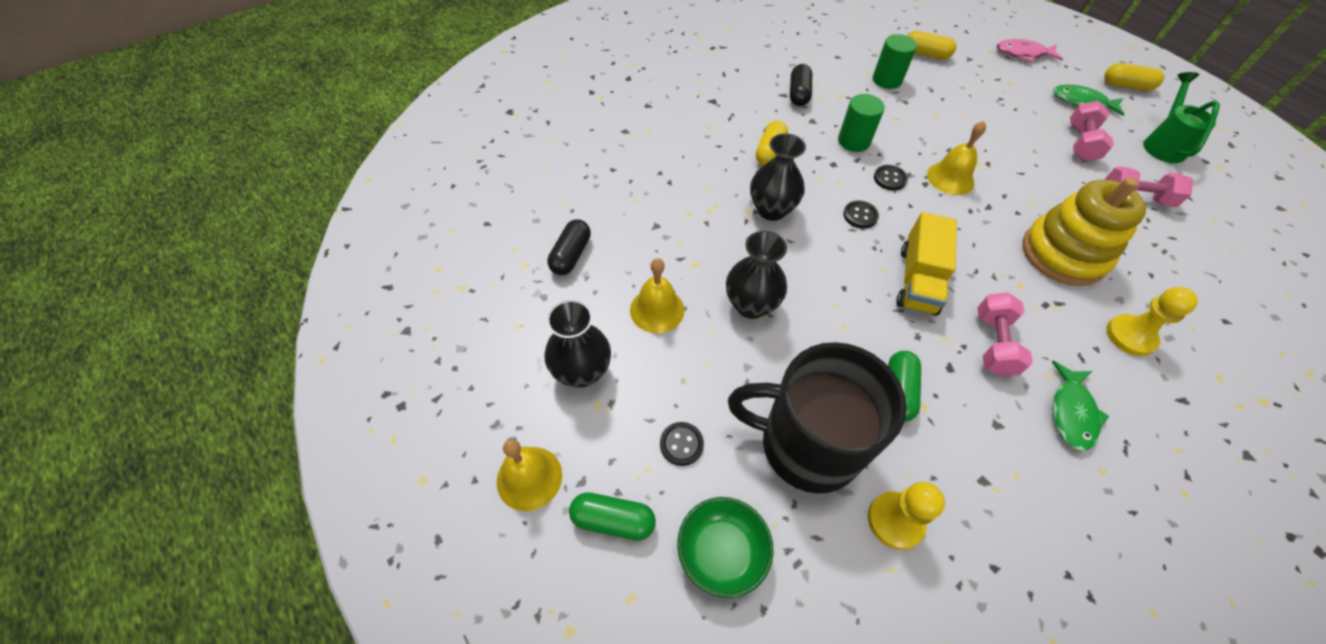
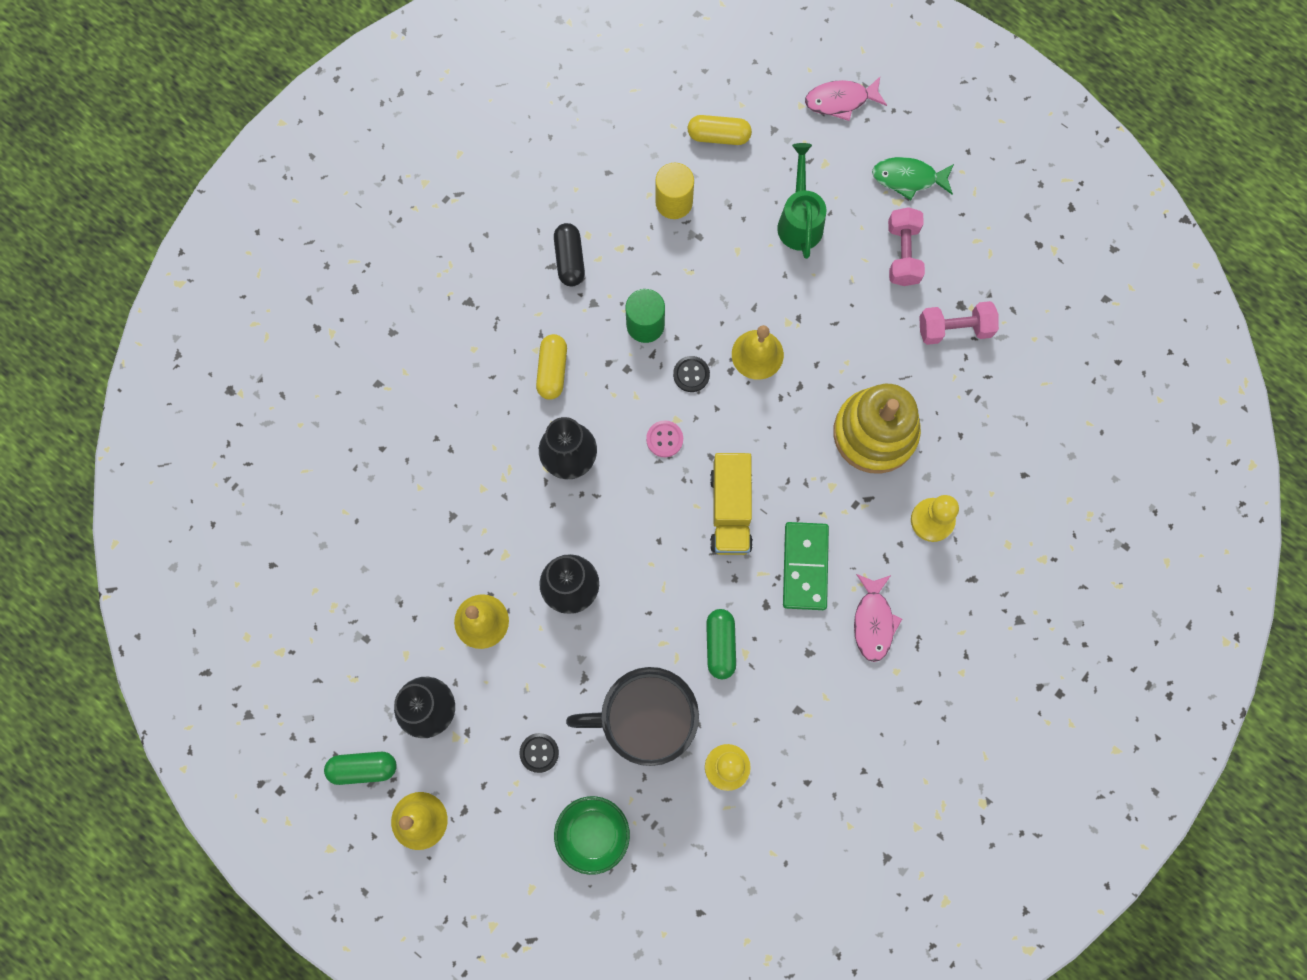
camera: 15 degrees left, 20 degrees up
(571, 255) = (375, 580): black capsule -> none
(613, 520) = (500, 834): green capsule -> green capsule (363, 768)
(860, 215) = (664, 439): black button -> pink button
(887, 80) = (674, 202): green cylinder -> yellow cylinder
(993, 344) = (805, 566): pink dumbbell -> green domino
(1071, 413) = (873, 622): green fish -> pink fish
(1126, 86) = (963, 131): yellow capsule -> none
(1163, 144) = (994, 229): green watering can -> green watering can (799, 220)

